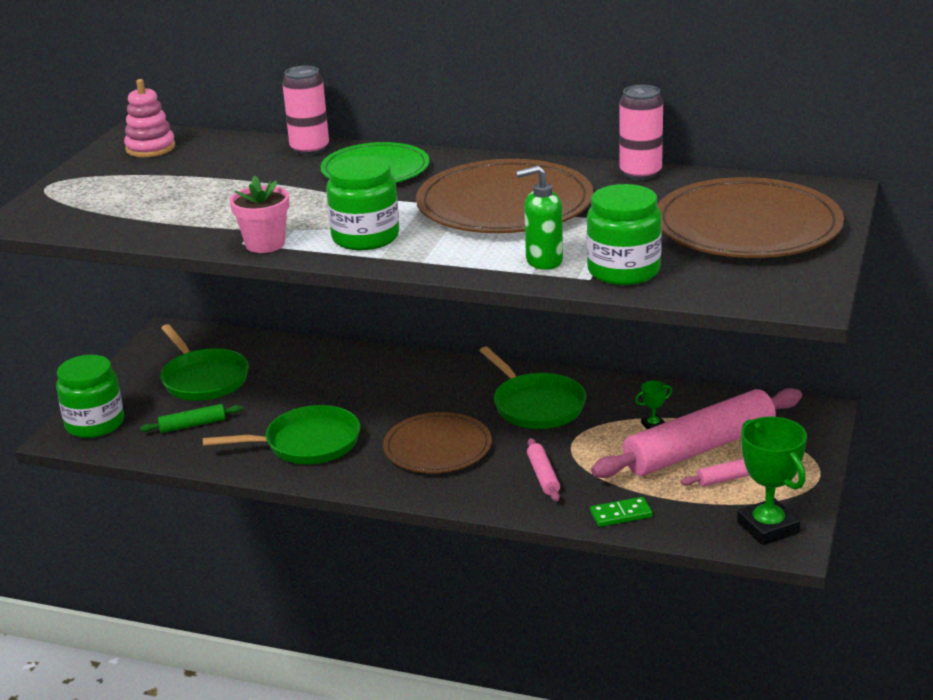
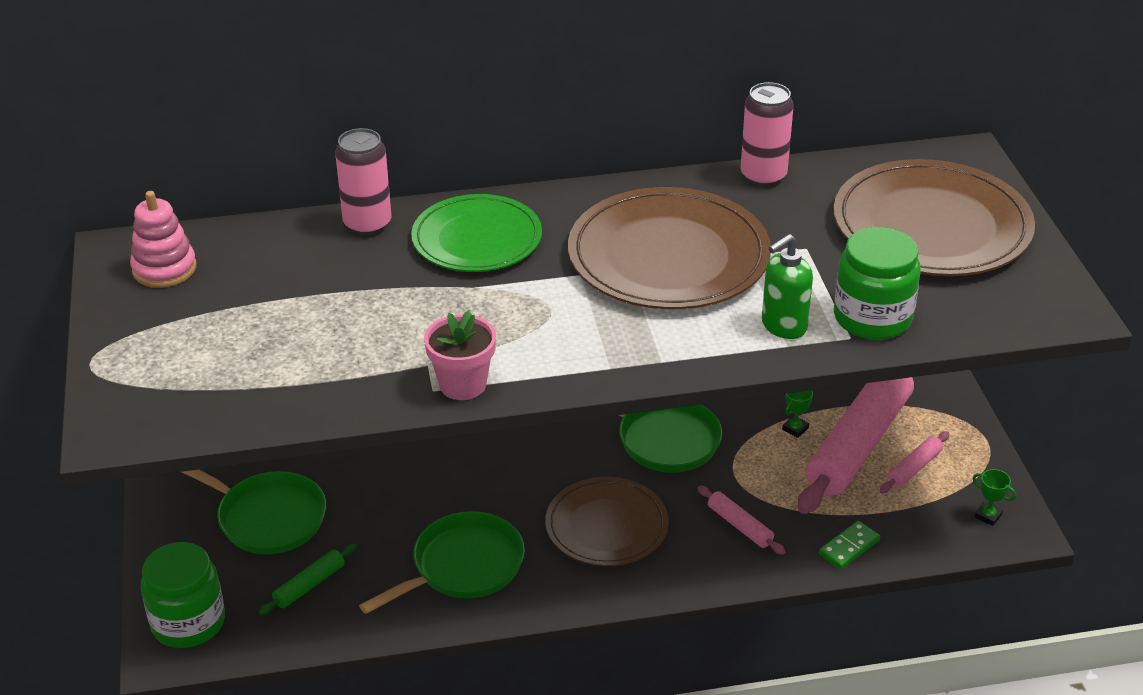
camera: 30 degrees left, 10 degrees up
(365, 237) = (566, 343): green jar -> none
(768, 527) = (988, 516): green trophy -> green trophy, size x0.45

